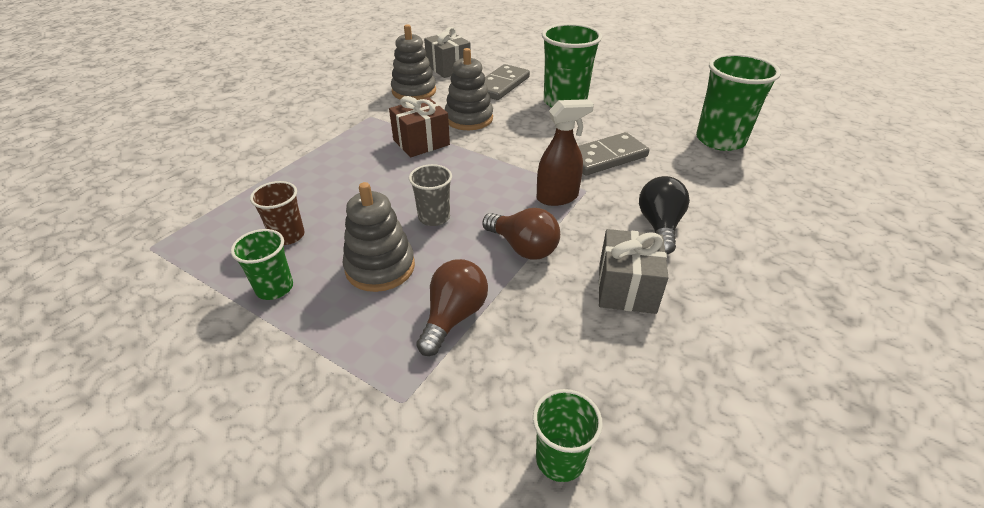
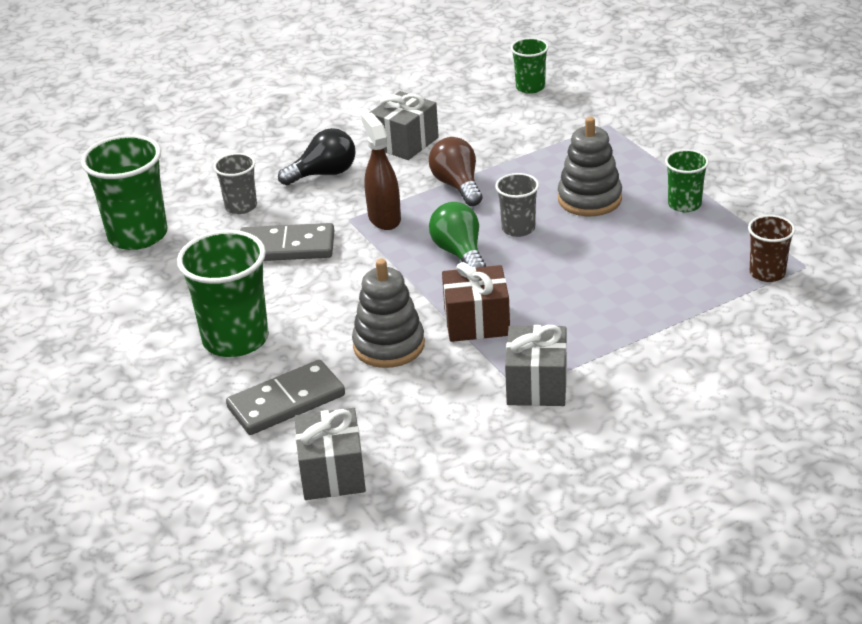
camera: 150 degrees left, 5 degrees down
(288, 236) = (667, 245): brown cup -> brown cup (767, 273)
(361, 120) = (537, 385): none -> grey gift
(414, 91) = (428, 426): grey stacking toy -> none
(453, 317) = (548, 155): brown light bulb -> none
(469, 184) = (459, 253): none -> green light bulb
(557, 197) = (384, 218): brown spray bottle -> brown spray bottle turned 60 degrees clockwise
(659, 226) = (324, 174): black light bulb -> black light bulb turned 150 degrees counterclockwise
(683, 178) = (241, 206): none -> grey cup

